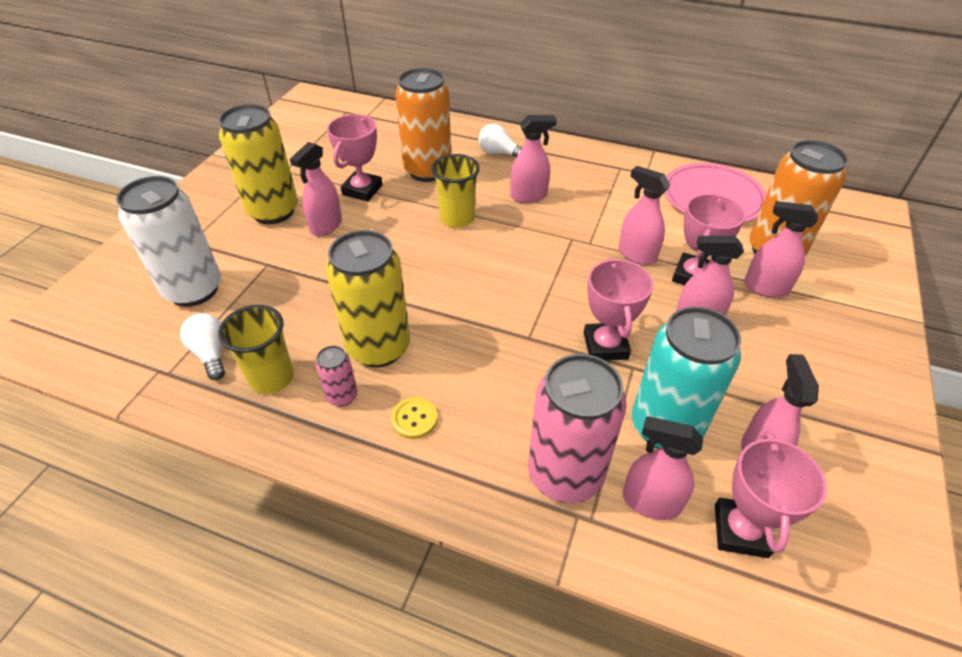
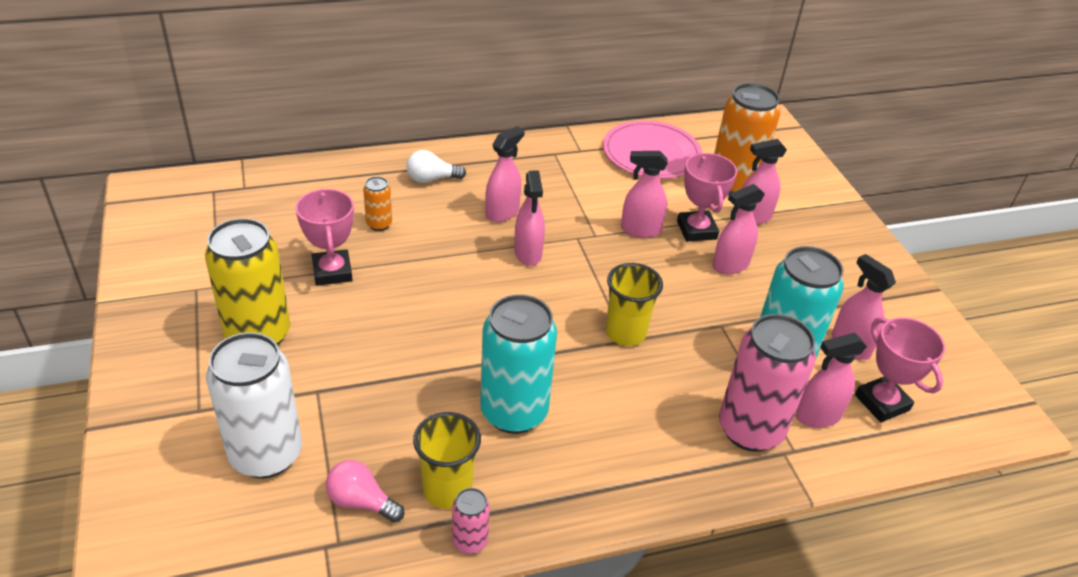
camera: 40 degrees left, 5 degrees down
(211, 353) = (361, 502): white light bulb -> pink light bulb
(326, 226) = (336, 325): pink spray bottle -> pink spray bottle (528, 253)
(342, 396) = (527, 469): pink can -> pink can (470, 541)
(378, 347) = (514, 412): yellow can -> turquoise can
(414, 419) = (605, 453): yellow button -> none
(427, 171) = (379, 224): orange can -> orange can, size x0.46
(457, 218) = (459, 261): yellow cup -> yellow cup (625, 333)
(605, 346) = (687, 318): pink trophy -> none

